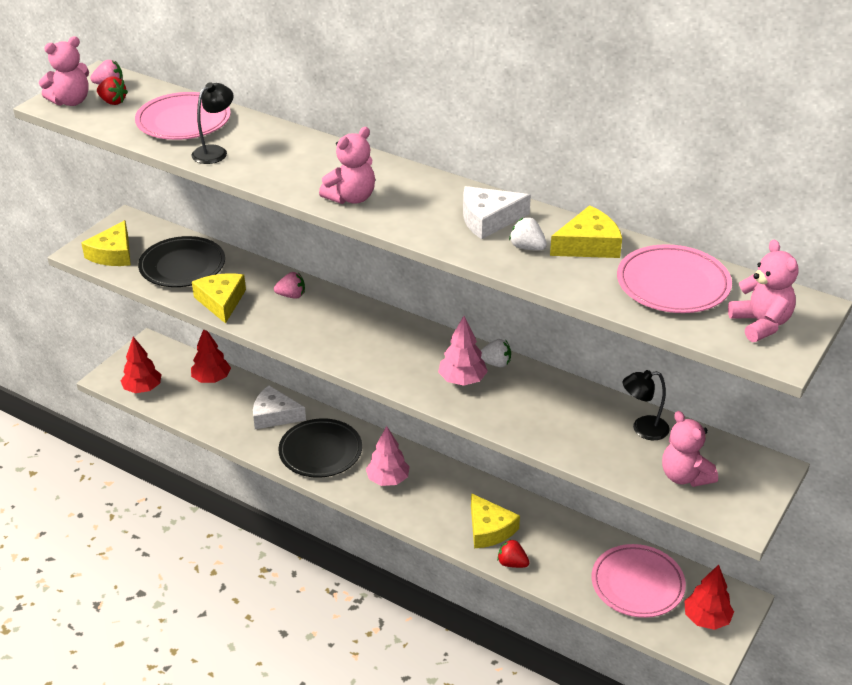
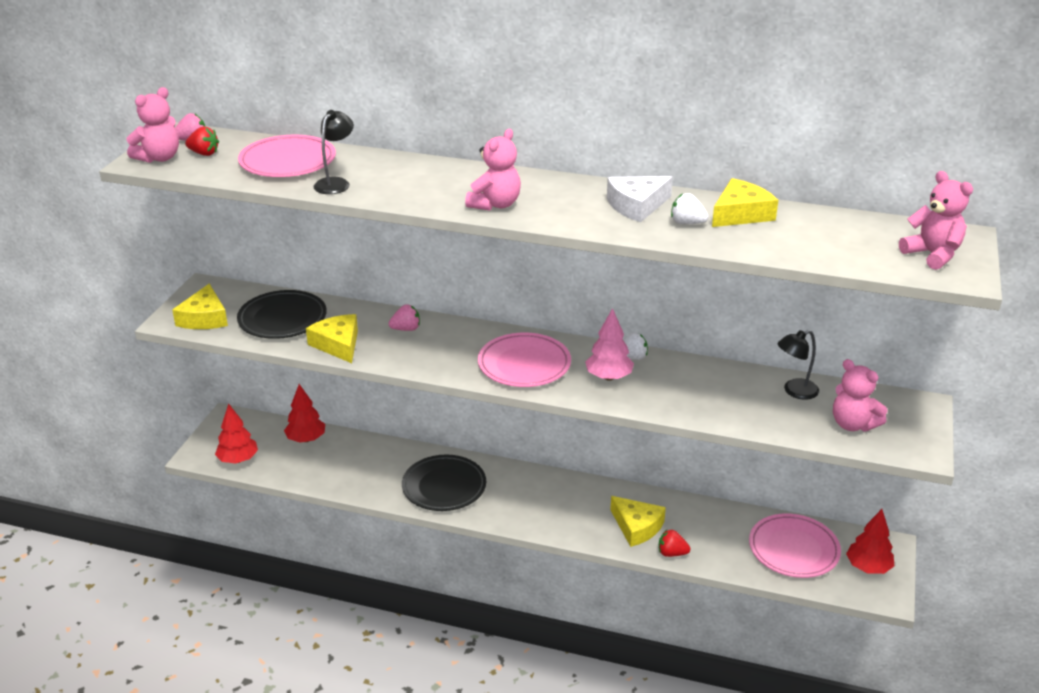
camera: 15 degrees left, 5 degrees down
(274, 415) = (384, 461): white cheese -> none
(388, 480) = (521, 500): pink tree -> none
(673, 284) = (836, 235): pink plate -> pink plate (524, 364)

